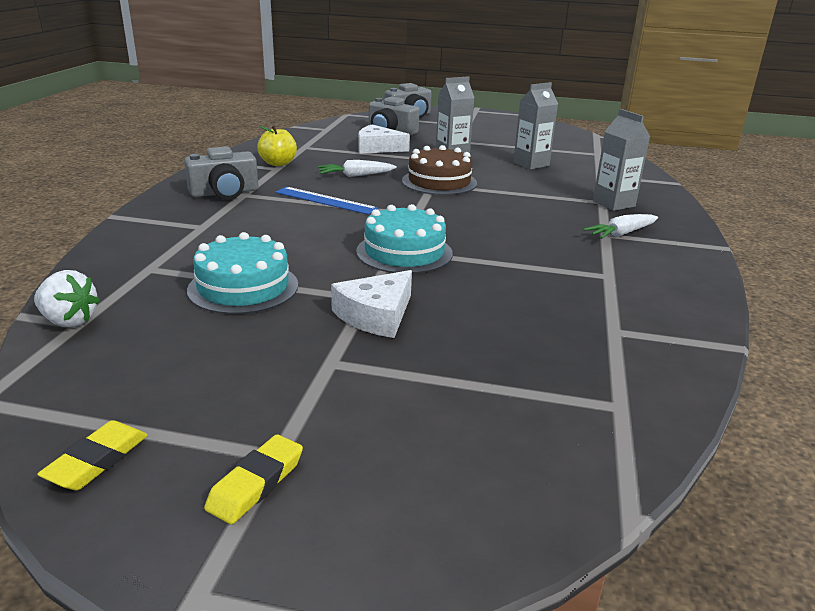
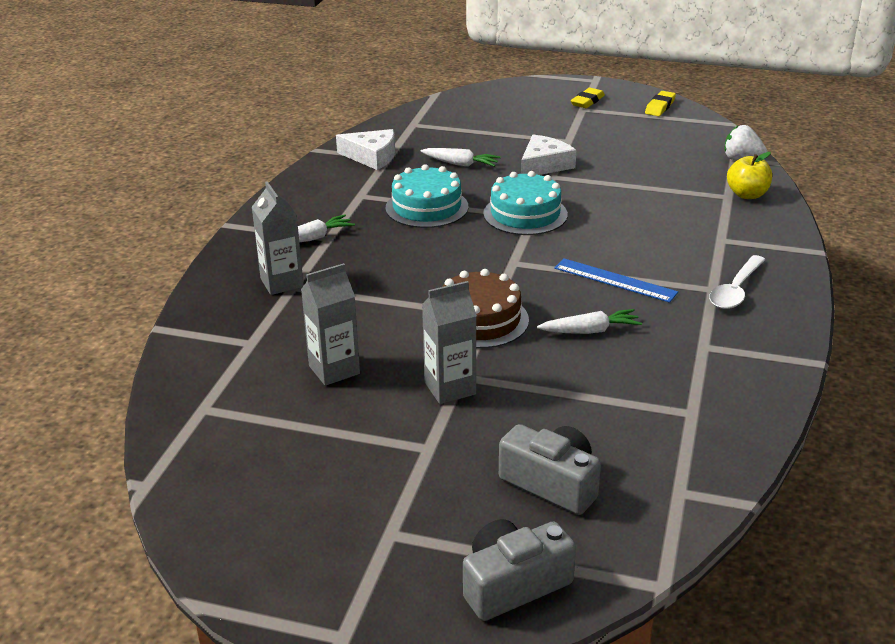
camera: 175 degrees left, 5 degrees up
(224, 193) = (735, 290): grey camera -> white spoon
(243, 287) = (644, 182): turquoise cake -> turquoise cake (427, 207)
(278, 163) = (707, 358): yellow apple -> yellow apple (747, 195)
(377, 148) = (570, 413): white cheese -> white cheese (372, 156)
(499, 318) = (460, 164): none -> white carrot

